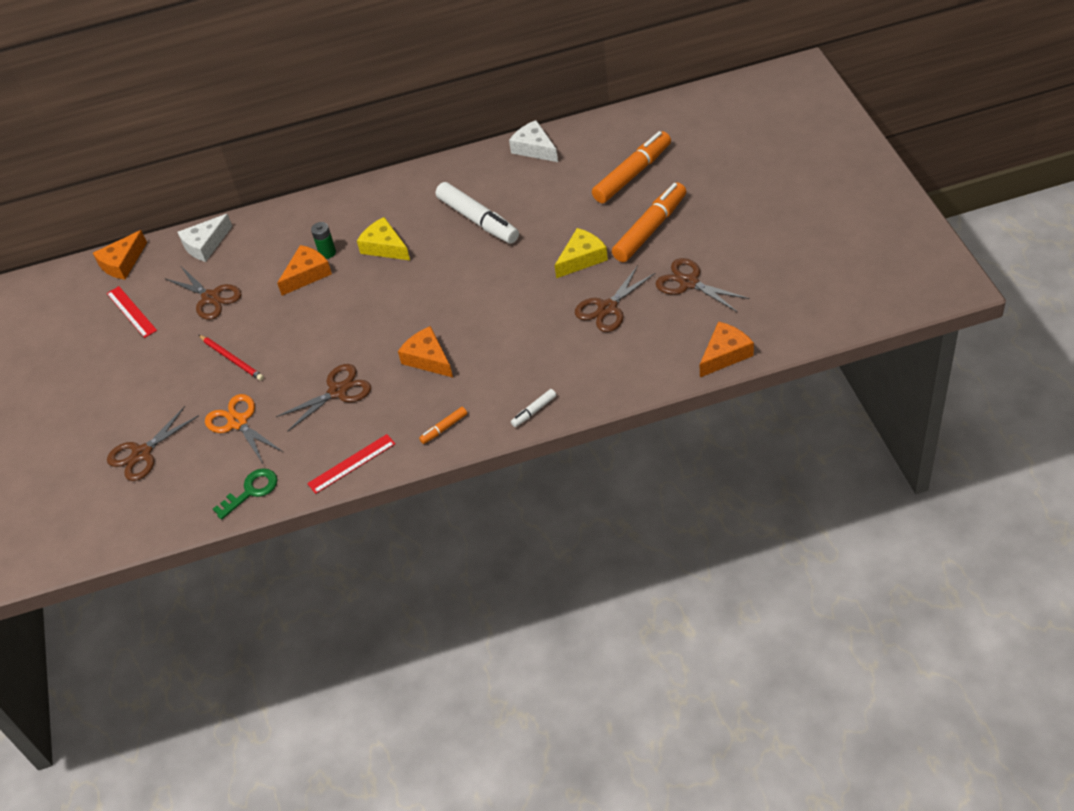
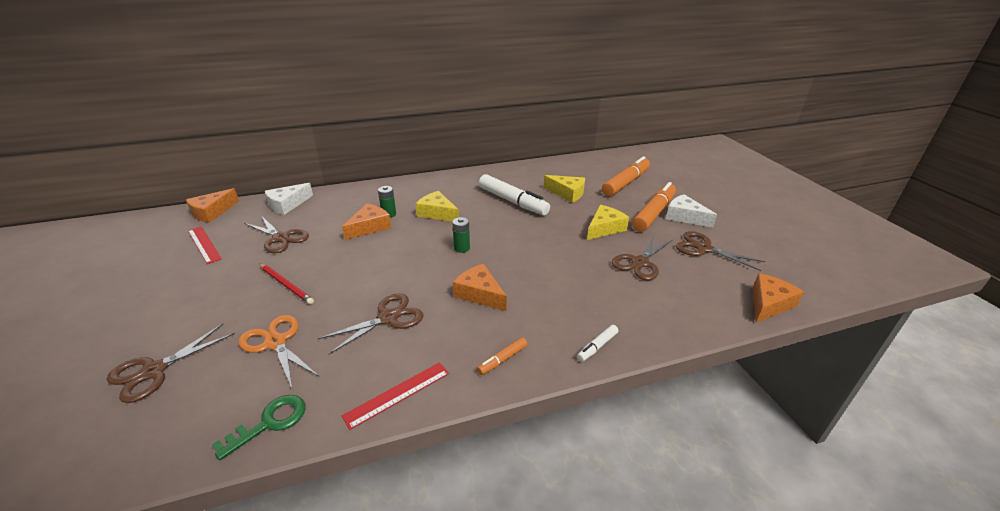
camera: 10 degrees left, 15 degrees down
(412, 299) = (462, 248): none -> green battery
(534, 148) = (548, 167): white cheese -> white cheese (684, 217)
(550, 200) = (567, 193): none -> yellow cheese

